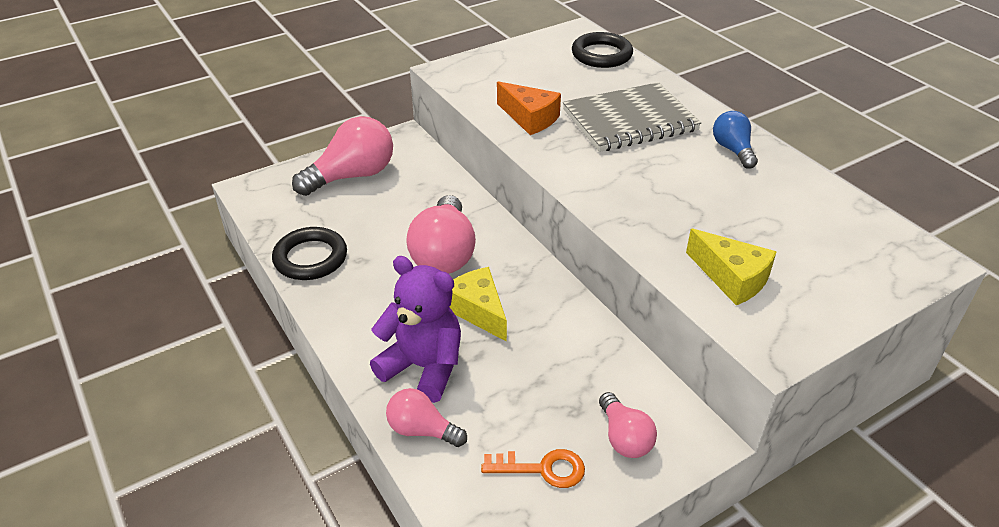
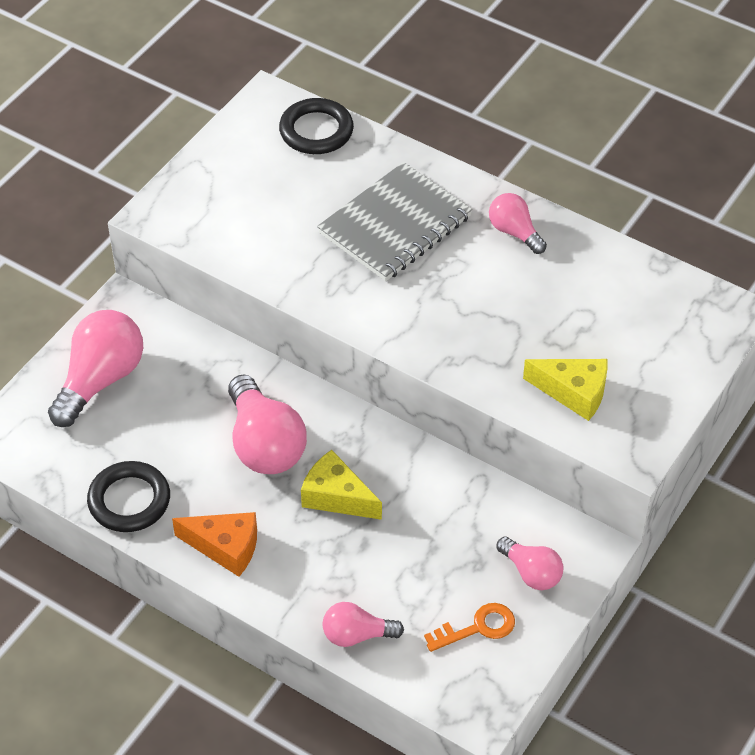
camera: 25 degrees left, 10 degrees up
(423, 367) = (321, 575): purple teddy bear -> none
(530, 118) = (289, 257): orange cheese -> orange cheese (225, 547)
(733, 150) = (514, 232): blue light bulb -> pink light bulb

